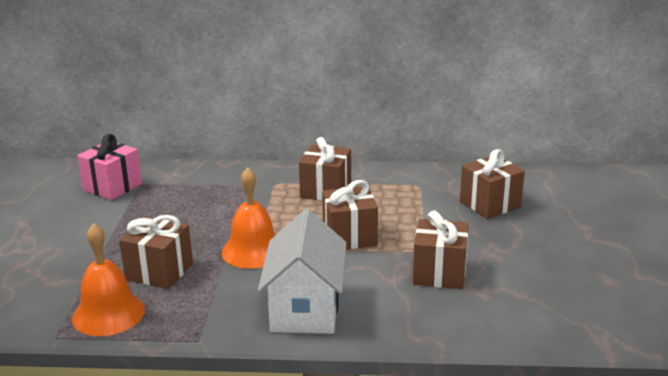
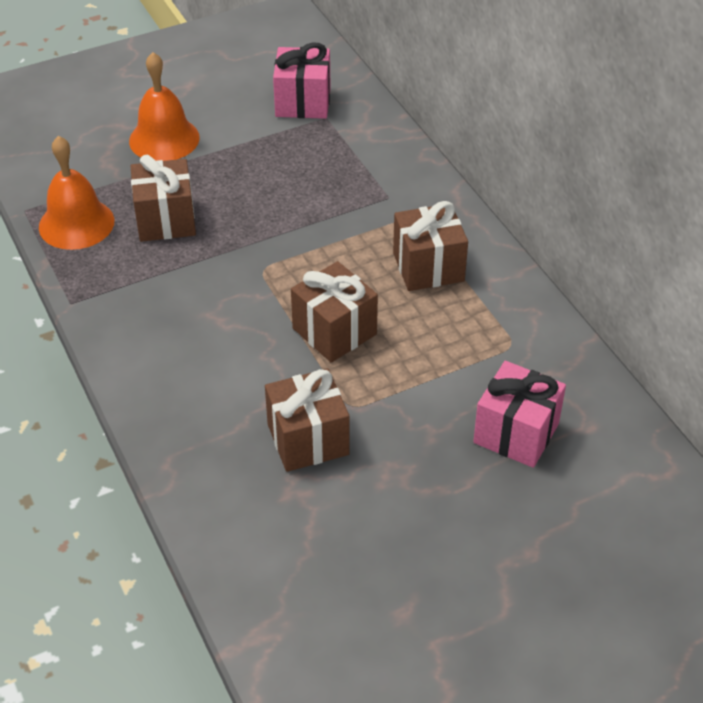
camera: 60 degrees right, 20 degrees up
(253, 251) = (250, 267): orange bell -> orange bell (164, 139)
(305, 308) = (167, 355): white house -> none
(490, 204) = (516, 433): brown gift -> pink gift

